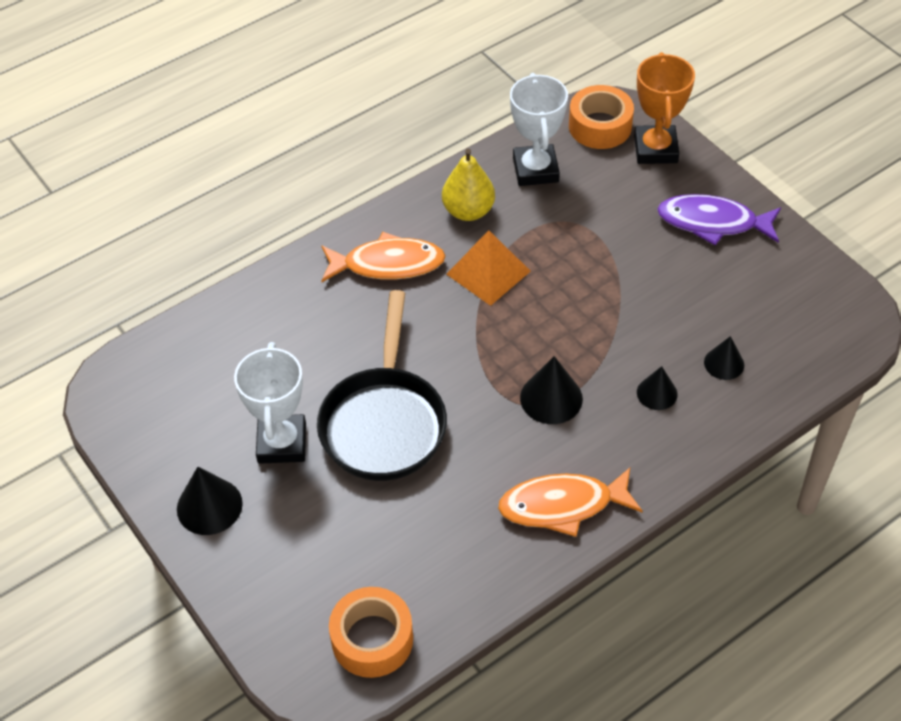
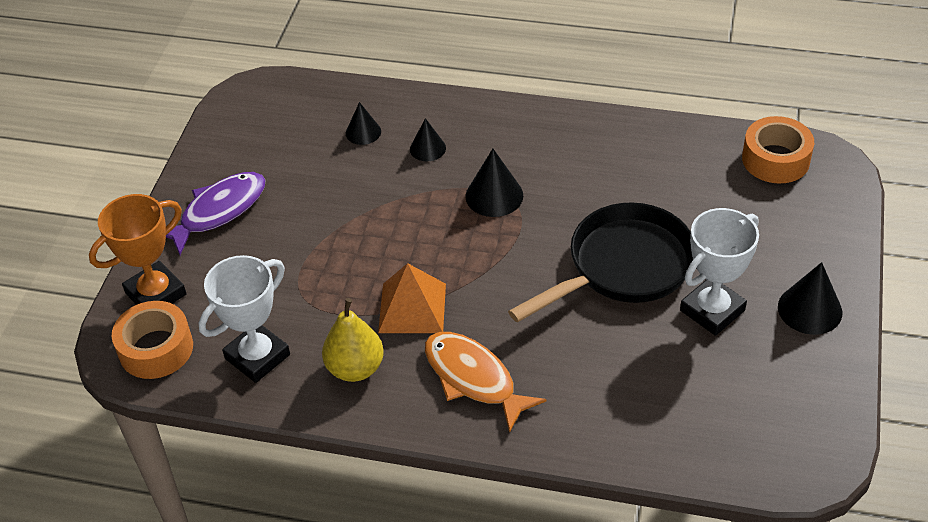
camera: 130 degrees left, 5 degrees down
(562, 505) = (573, 138): orange fish -> none
(713, 223) = (218, 211): purple fish -> purple fish turned 105 degrees counterclockwise

